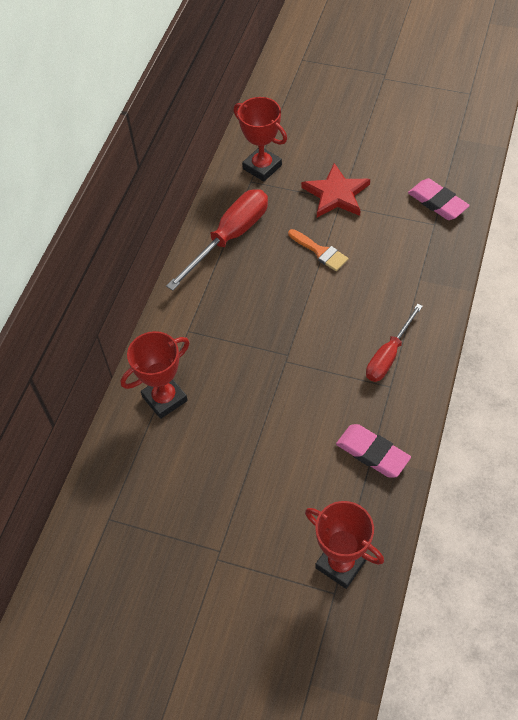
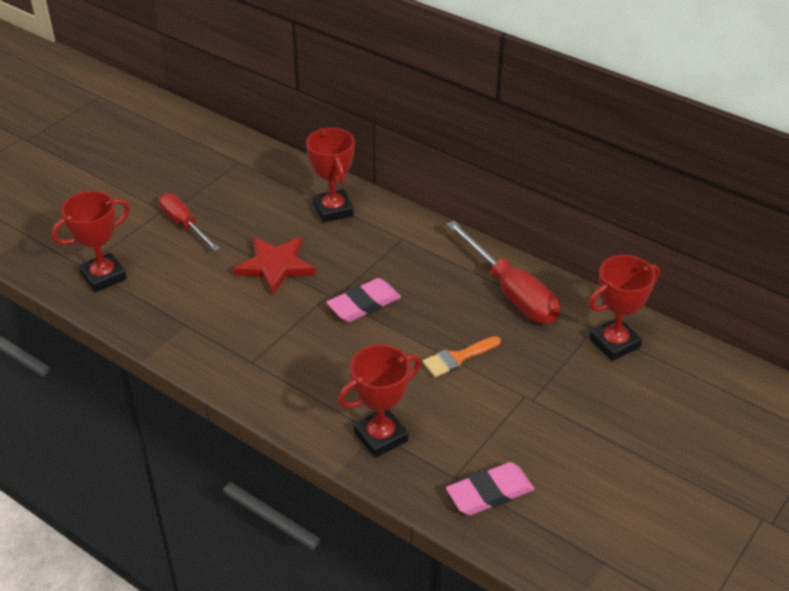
camera: 105 degrees right, 15 degrees down
(336, 194) = (543, 397): red star -> red star (275, 266)
(372, 453) = (189, 326): pink eraser -> pink eraser (363, 304)
(388, 355) = (289, 372): red screwdriver -> red screwdriver (184, 224)
(422, 274) = (381, 436): none -> red trophy

